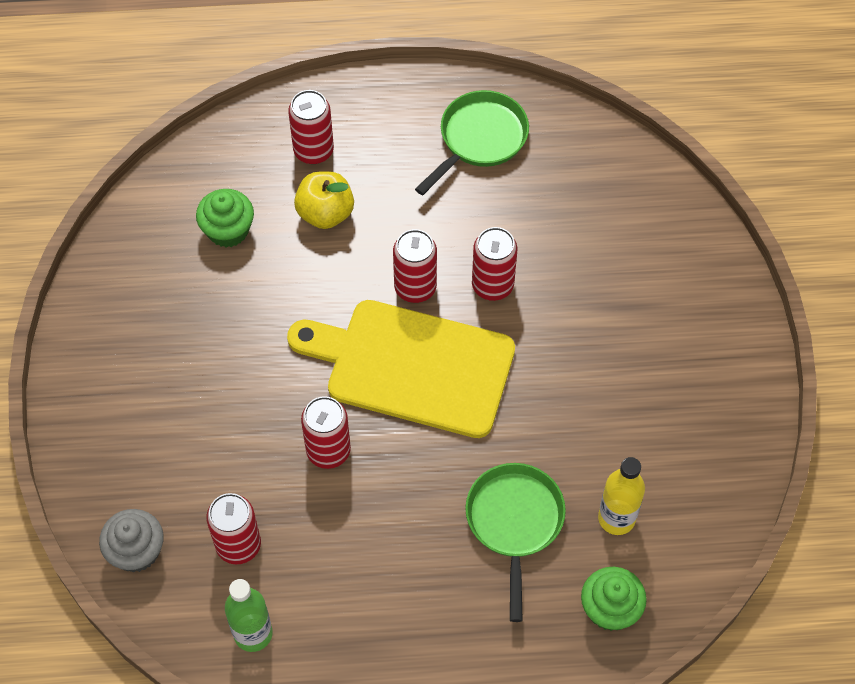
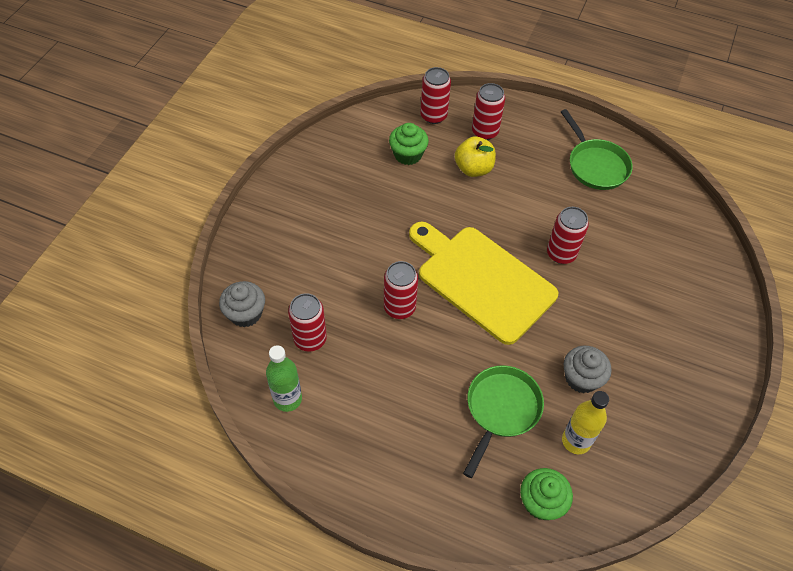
camera: 25 degrees right, 5 degrees down
(415, 287) = (508, 234): red can -> red can (433, 116)
(479, 139) = (595, 165): green pan -> green pan turned 90 degrees clockwise
(589, 438) = (581, 378): none -> grey cupcake

